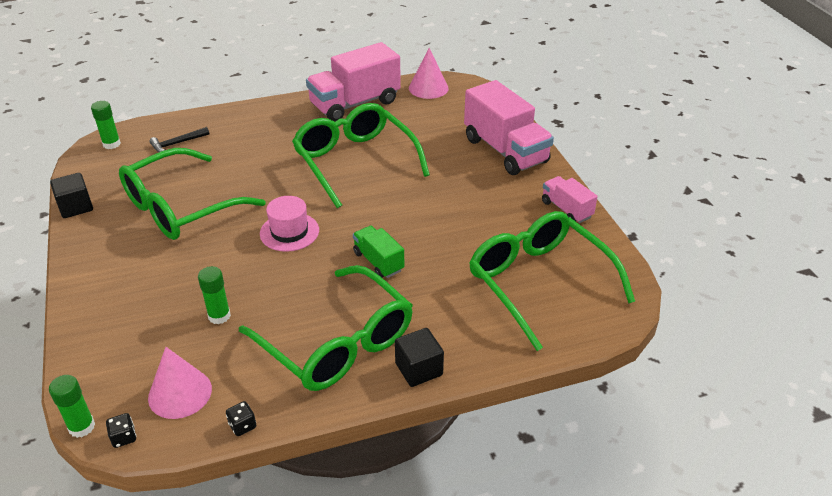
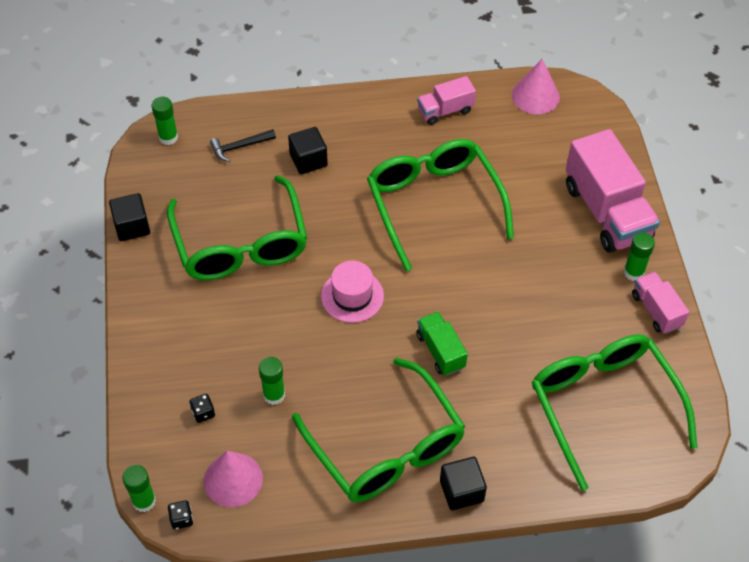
camera: 10 degrees right, 15 degrees up
(181, 208) = (241, 244): green glasses -> green glasses turned 75 degrees counterclockwise
(240, 145) = (308, 160): none -> black cube
(242, 426) = (289, 525): black dice -> black dice (203, 413)
(355, 104) = (445, 110): pink truck -> pink truck, size x0.52
(539, 186) = (633, 272): none -> green glue stick

